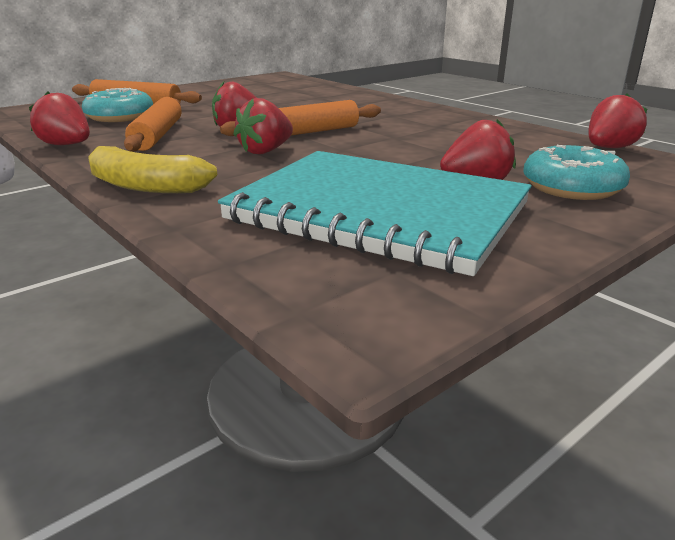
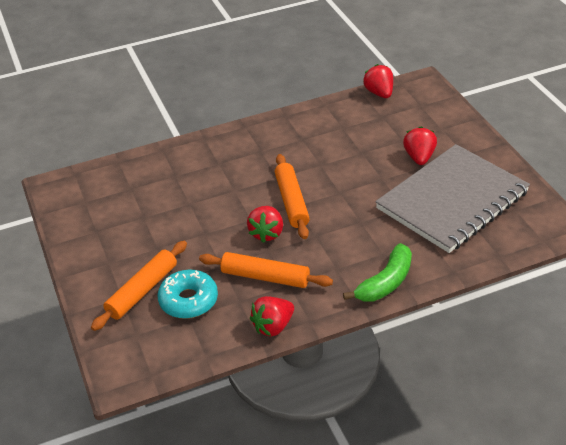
camera: 70 degrees left, 15 degrees up
(145, 186) = (385, 282): yellow banana -> green banana
(265, 151) = (331, 226): red strawberry -> none
(379, 212) = (452, 200): turquoise notebook -> grey notebook
(572, 187) = (437, 130): turquoise donut -> none

